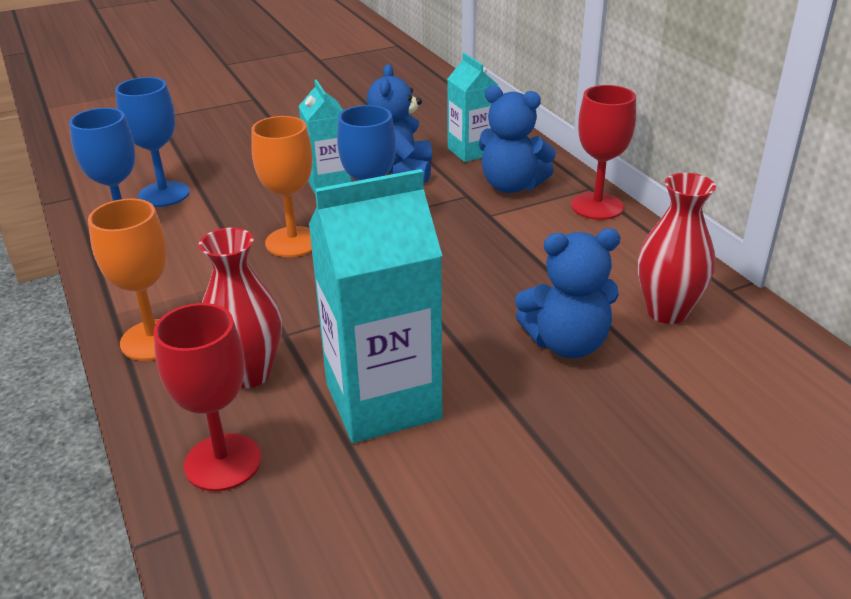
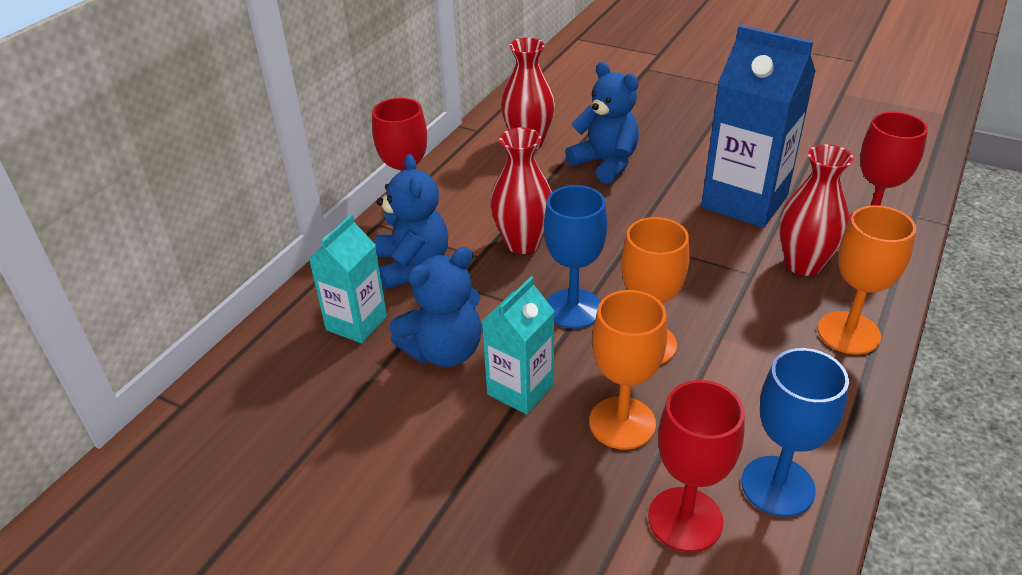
camera: 125 degrees left, 5 degrees up
(164, 194) = (685, 519): blue goblet -> red goblet
(249, 204) = (622, 423): none -> orange goblet
(383, 401) = (744, 201): turquoise carton -> blue carton
(481, 239) = (522, 243): none -> red vase

